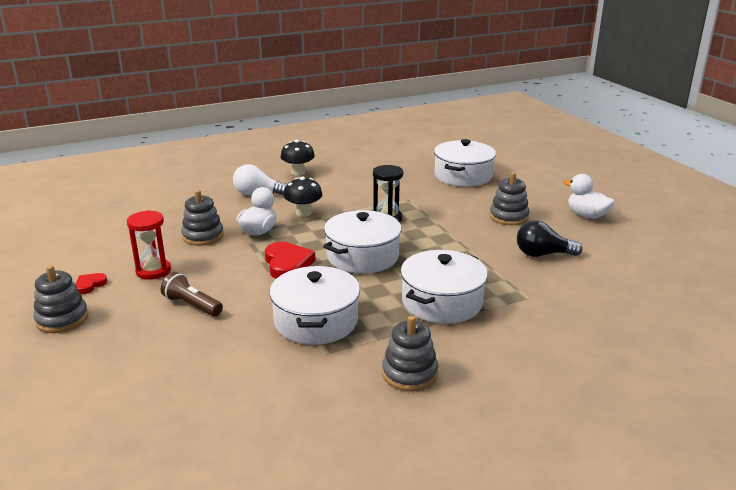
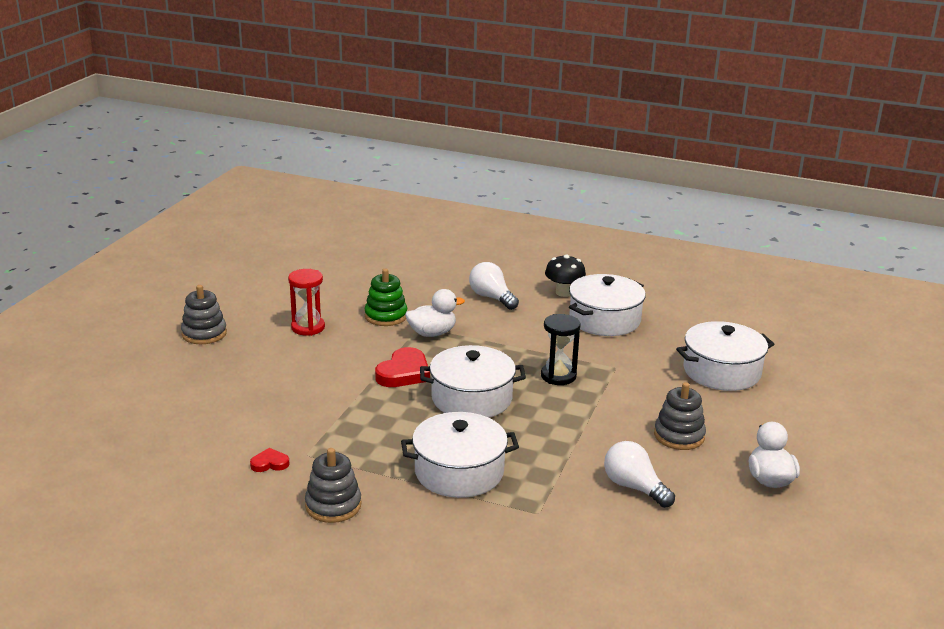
camera: 45 degrees right, 0 degrees up
(90, 285) = (255, 317): red heart -> red heart (270, 463)
(192, 305) = (288, 368): brown flashlight -> none
(203, 236) = (386, 316): grey stacking toy -> green stacking toy
(303, 213) = (497, 334): black mushroom -> none
(316, 321) = (343, 429): white pot -> white pot (604, 320)
(542, 254) = (634, 487): black light bulb -> white light bulb

